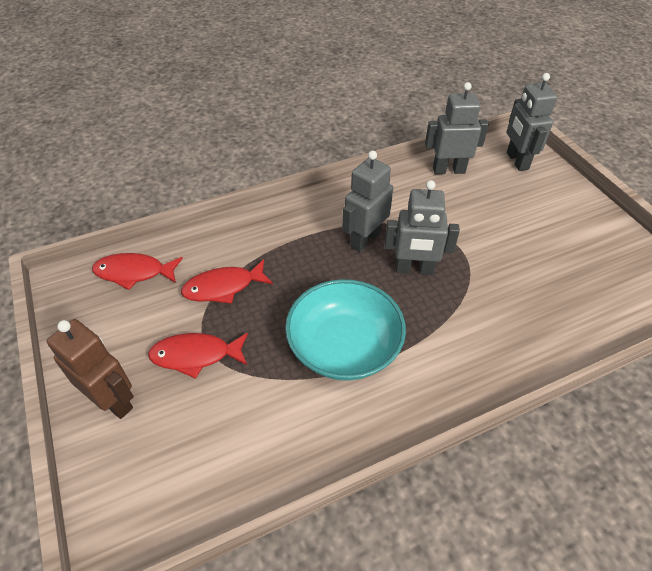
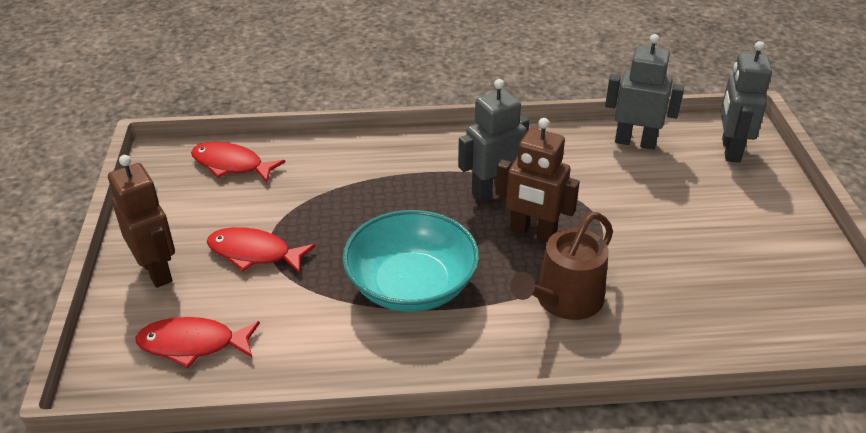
camera: 20 degrees right, 10 degrees down
(223, 287) = (314, 199): red fish -> red fish (193, 344)
(414, 270) = (532, 232): grey robot -> brown robot
(467, 324) = (564, 300): none -> brown watering can

